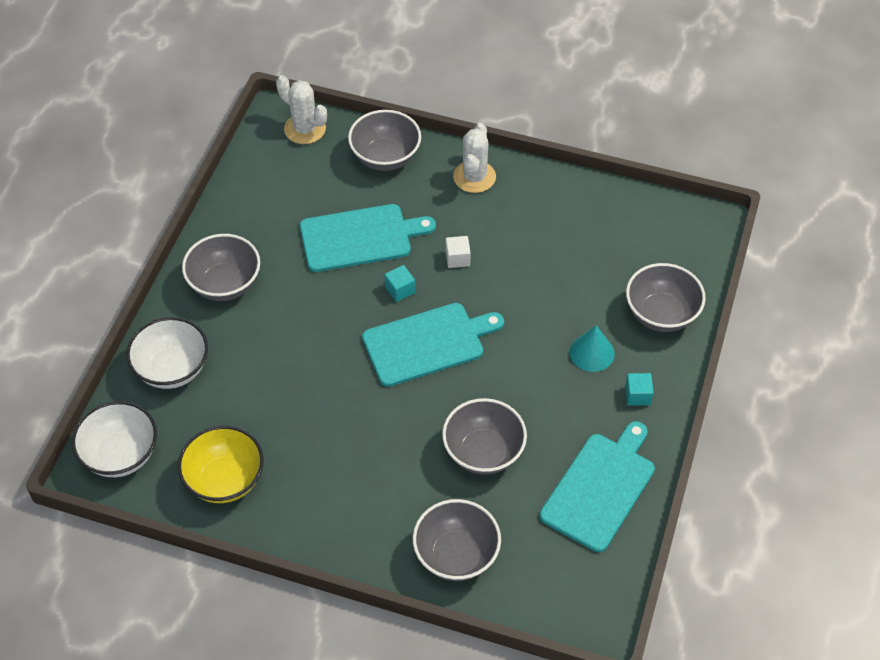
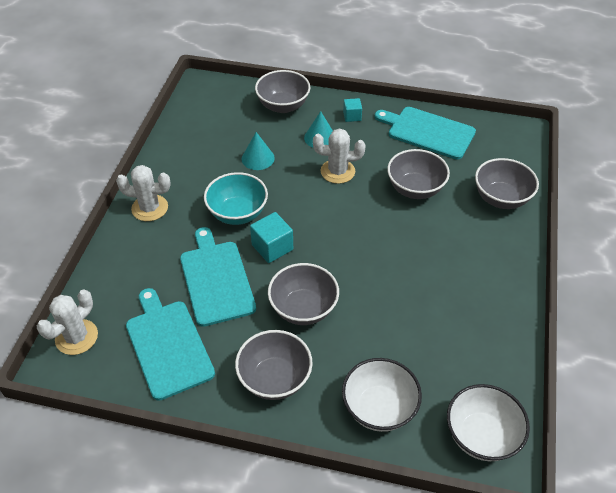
camera: 95 degrees left, 5 degrees down
(225, 480) = (483, 347): yellow bowl -> none
(385, 157) = (121, 269): grey bowl -> grey bowl (303, 308)
(400, 290) = (272, 247): turquoise cube -> turquoise cube, size x1.61
(427, 343) = (323, 226): turquoise cutting board -> turquoise cutting board (167, 345)
(457, 258) = (237, 213): white cube -> turquoise bowl
(523, 367) = (337, 171): none -> white cactus
(554, 281) = (258, 158): none -> turquoise cone

